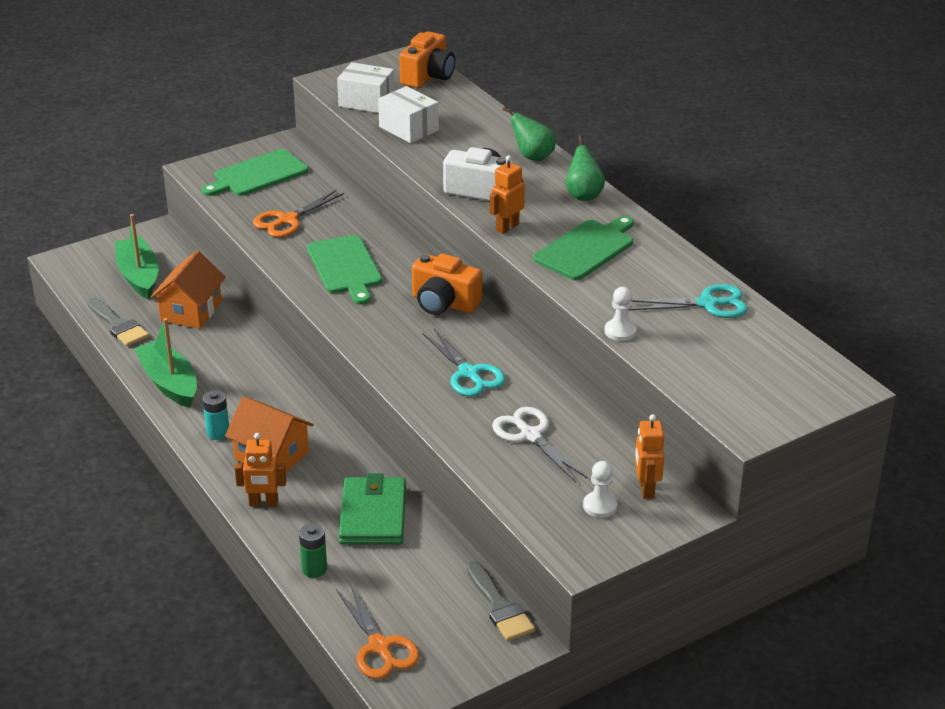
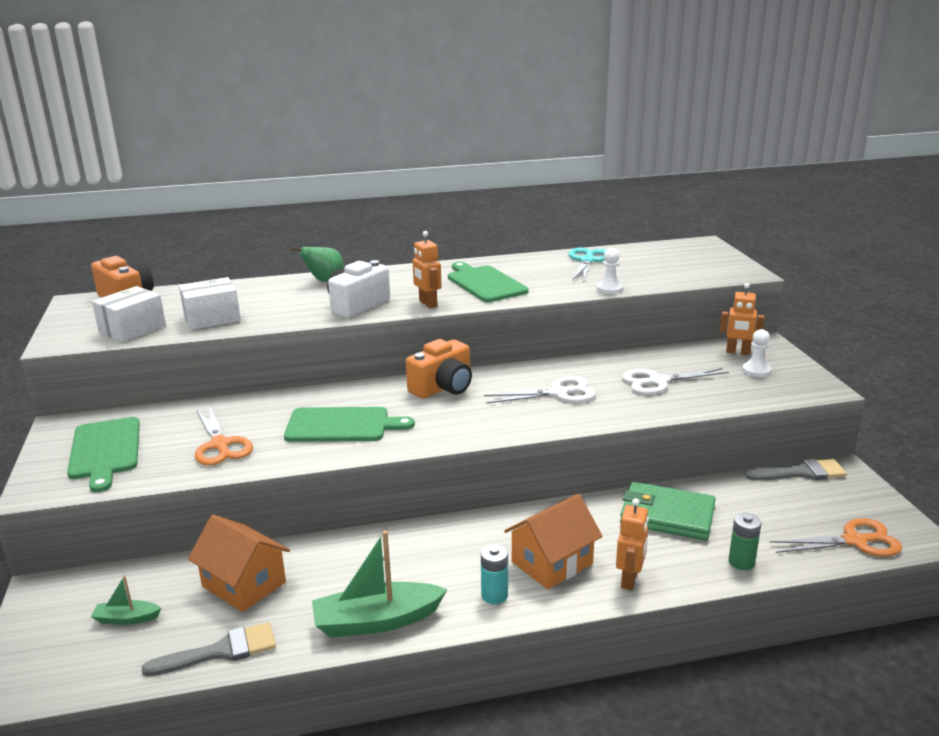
camera: 70 degrees left, 10 degrees down
(139, 276) = (127, 618): green boat -> green boat, size x0.51
(468, 373) = (558, 393): turquoise scissors -> white scissors
(583, 195) = (404, 273): green pear -> none

